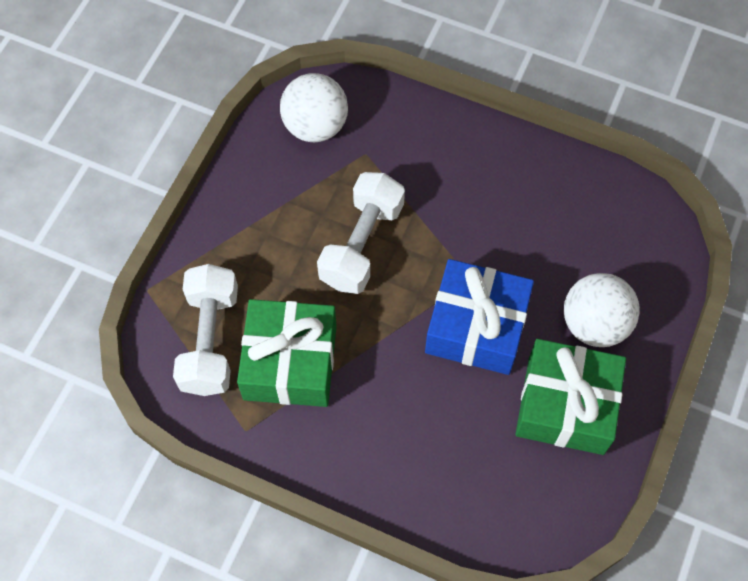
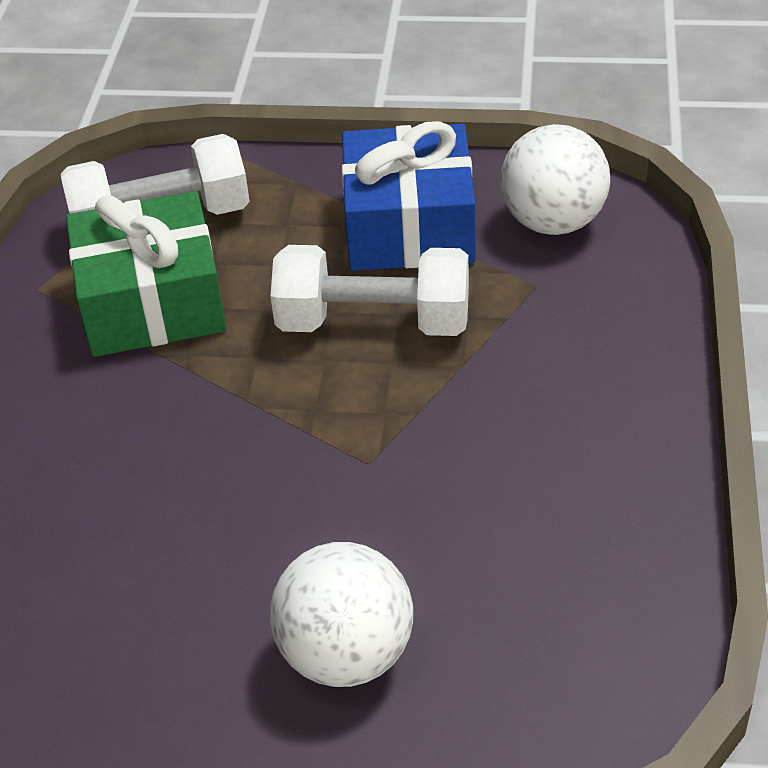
camera: 75 degrees right, 20 degrees down
(476, 327) = (281, 491): blue gift -> blue gift (409, 226)
(565, 405) = (172, 648): green gift -> none

